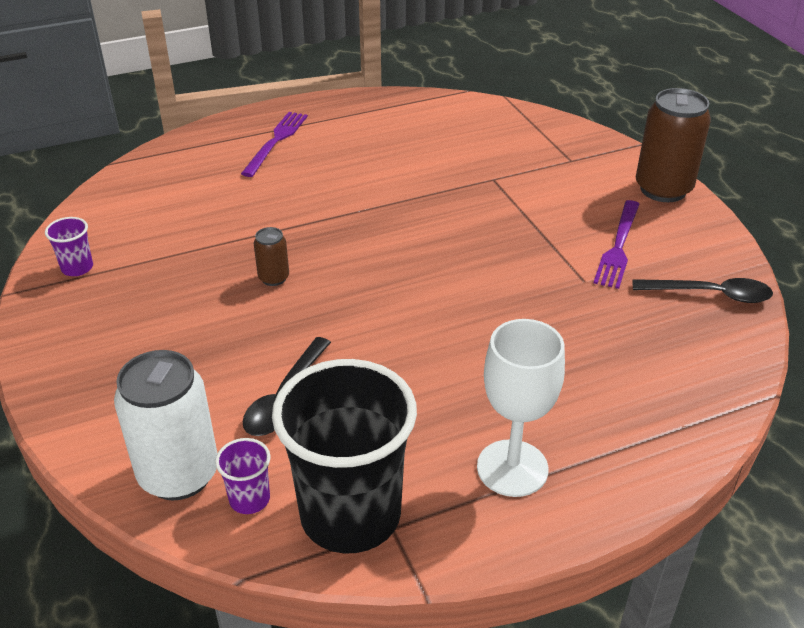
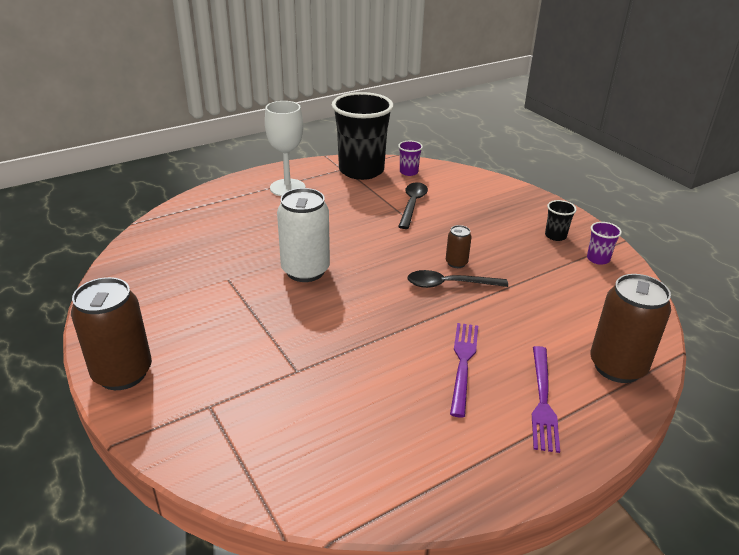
camera: 170 degrees right, 5 degrees down
(97, 310) = (555, 236): none -> black cup
(179, 474) = (446, 177): white can -> white can (305, 271)
(185, 158) = (617, 367): none -> brown can
(618, 246) = (192, 308): purple fork -> purple fork (463, 364)
(710, 294) = (135, 276): black spoon -> black spoon (449, 284)

